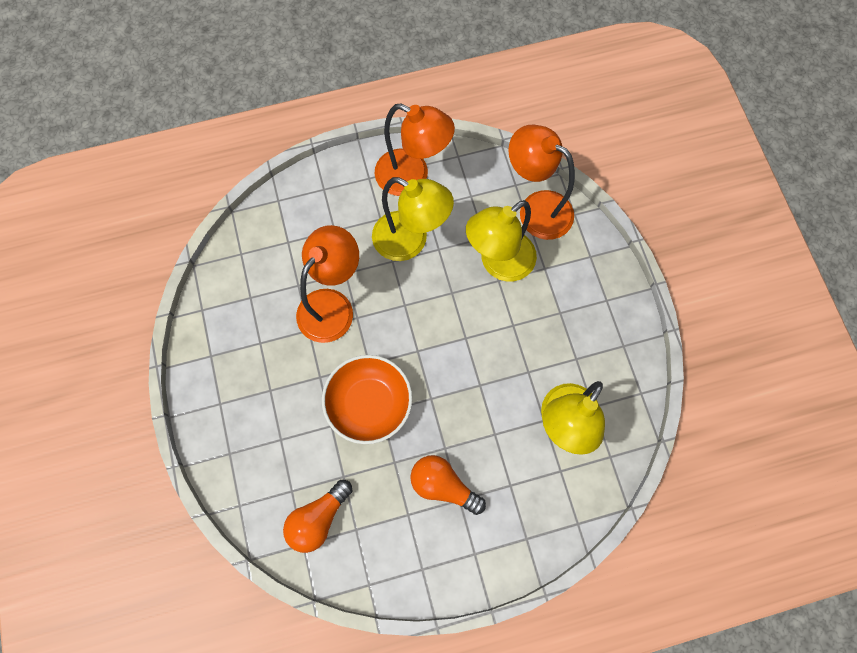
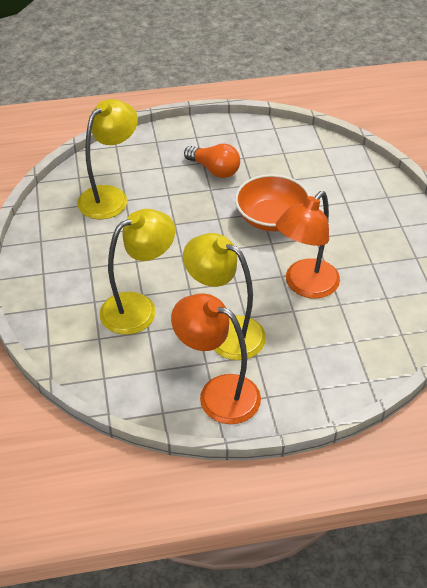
camera: 175 degrees left, 25 degrees down
(318, 519) = (312, 159): orange light bulb -> none
(536, 208) = (88, 353): orange lamp -> none

